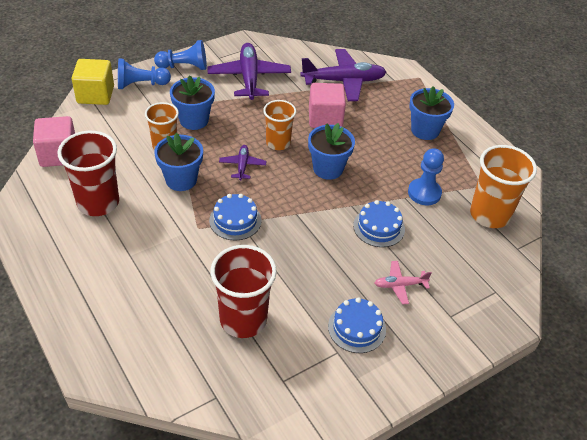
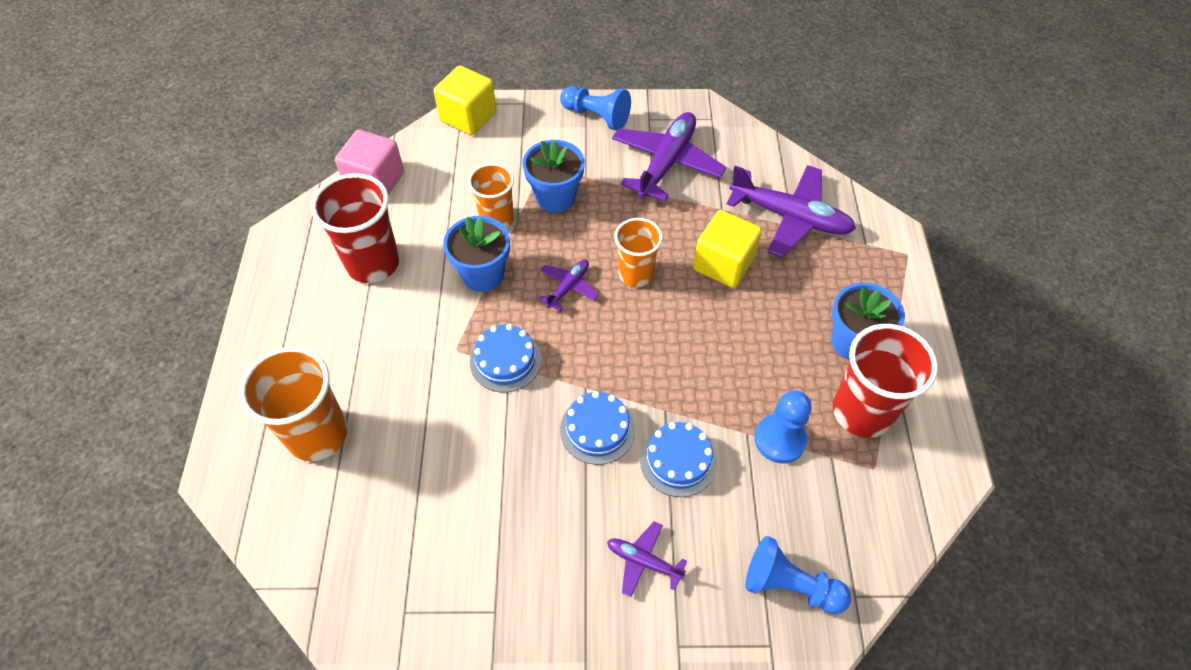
camera: 35 degrees right, 10 degrees up
(141, 84) = (528, 122): blue pawn -> blue pawn (789, 585)
(243, 320) = (418, 502): red cup -> red cup (862, 412)
(325, 118) = (723, 264): pink cube -> yellow cube
(328, 169) = (673, 341): blue flower pot -> none
(356, 328) = (543, 591): blue cake -> blue cake (597, 429)
(400, 285) = (643, 561): pink plane -> purple plane
(489, 214) = (852, 520): orange cup -> orange cup (317, 434)

